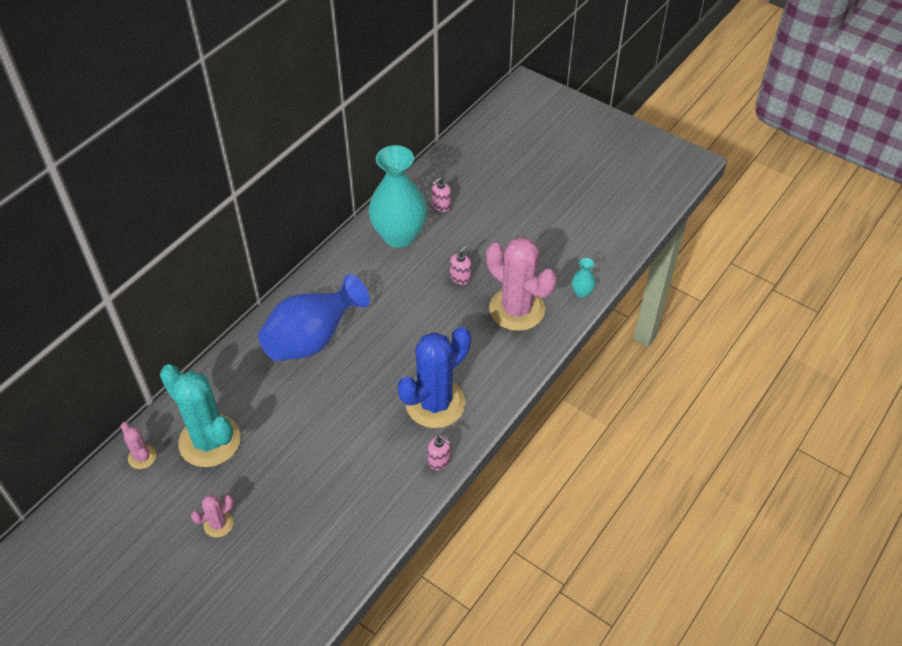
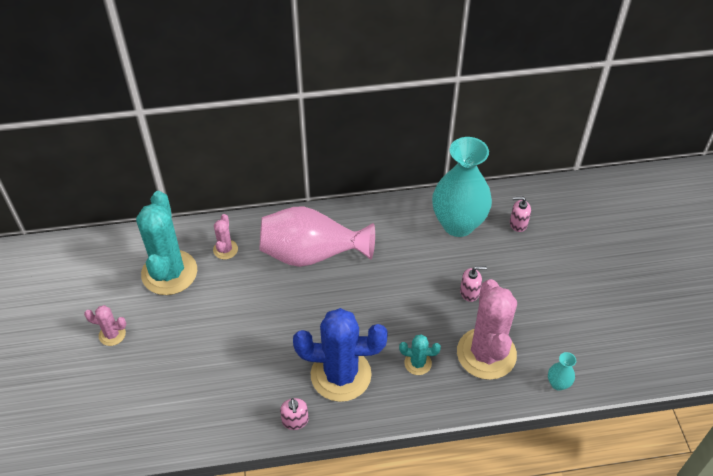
camera: 45 degrees right, 0 degrees up
(142, 457) = (121, 249): pink cactus -> pink cactus (225, 249)
(312, 338) = (311, 254): blue vase -> pink vase
(479, 352) = (417, 363): none -> turquoise cactus

